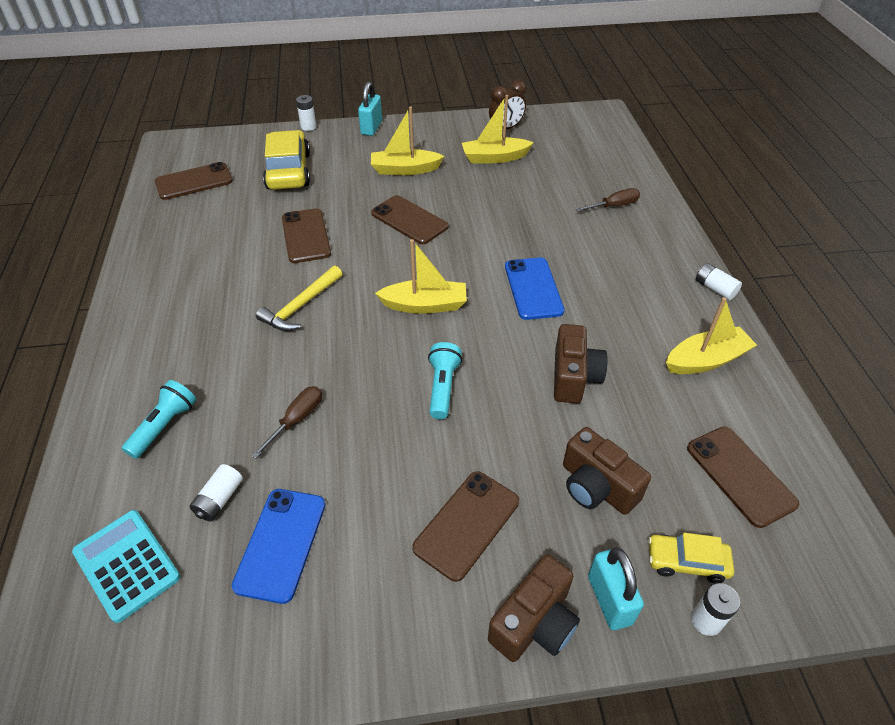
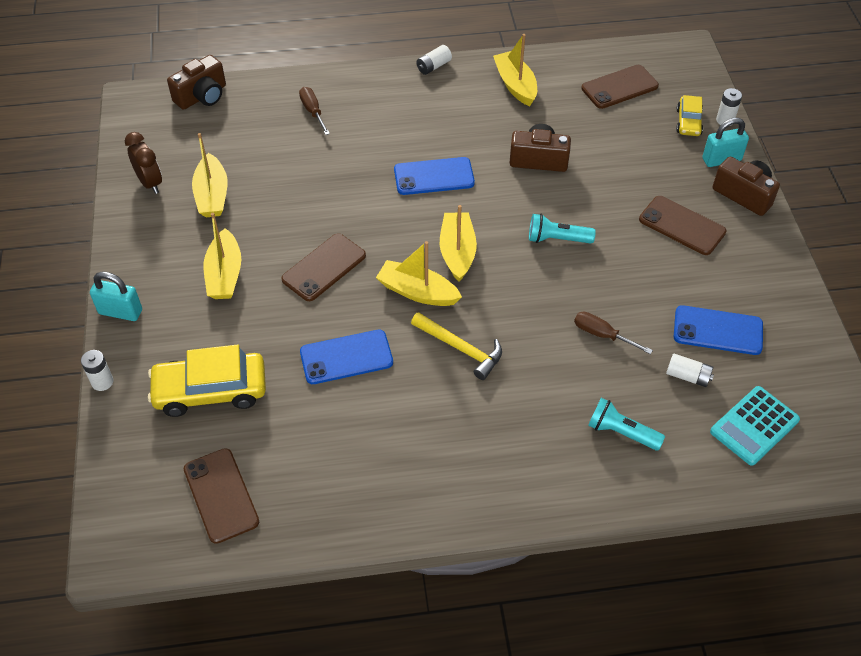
camera: 90 degrees left, 5 degrees up
(306, 236) = (346, 357): brown phone -> blue phone
(374, 277) = (417, 292): none -> yellow boat
(596, 486) = (639, 157): brown camera -> brown camera (202, 96)

